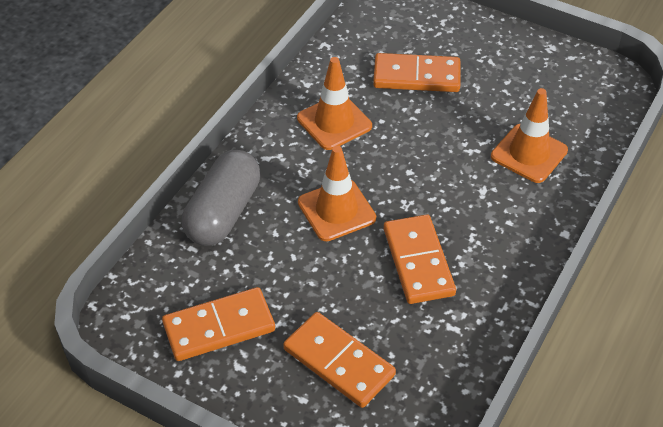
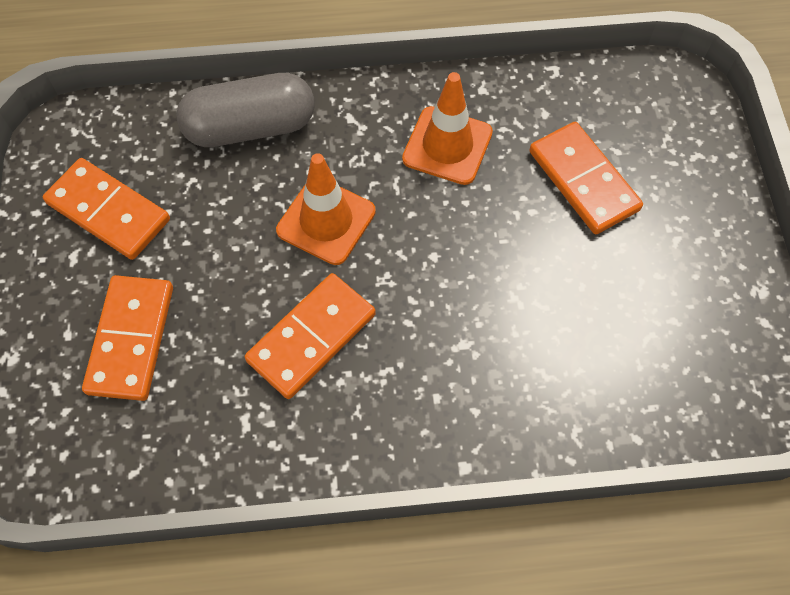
camera: 55 degrees right, 15 degrees up
(529, 153) = (559, 361): orange traffic cone -> none

